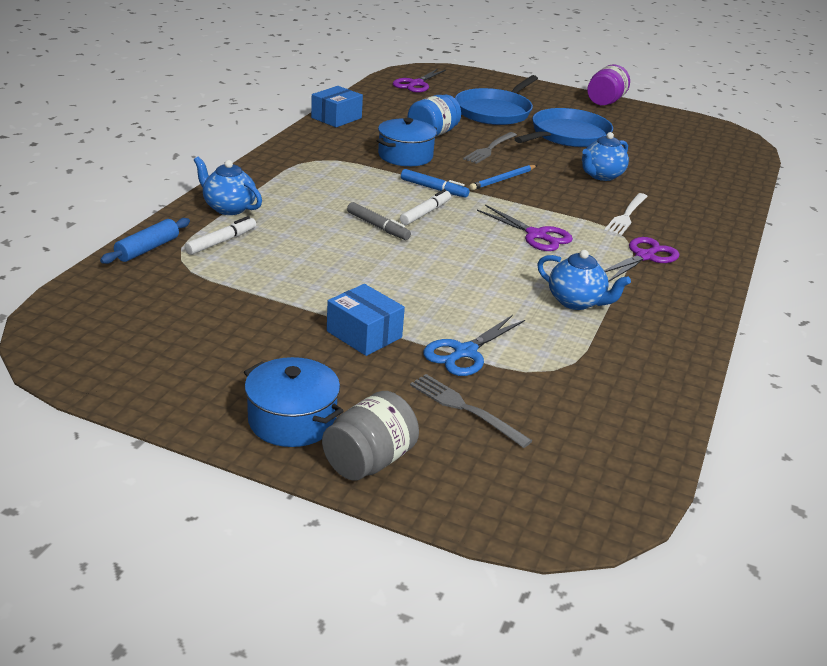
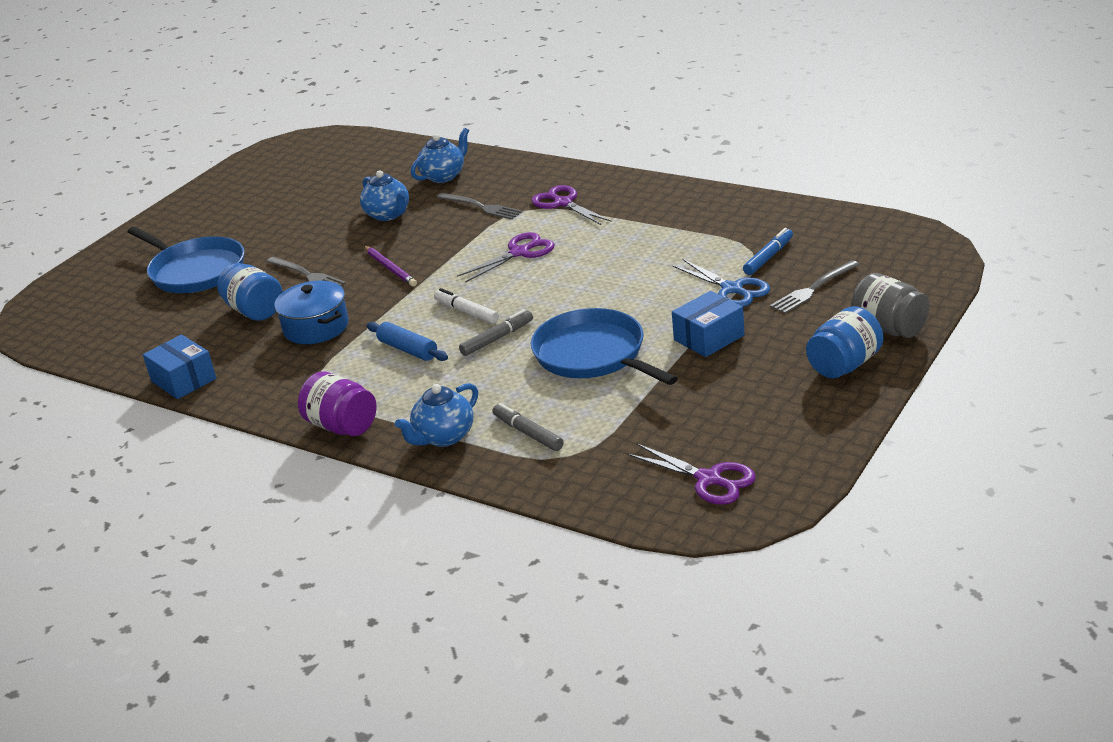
camera: 75 degrees left, 0 degrees up
(147, 249) = (544, 481): blue rolling pin -> blue rolling pin (408, 349)
(221, 242) = (528, 433): white marker -> grey marker
(292, 420) = (844, 365): blue pot -> blue jar
(416, 84) = (80, 325): purple scissors -> purple scissors (709, 479)
(434, 189) = (408, 308): blue marker -> blue marker (768, 257)
(503, 180) = (390, 268): blue pencil -> purple pencil
(567, 135) = (279, 229): blue pan -> blue pan (593, 355)
(576, 302) = (645, 238): blue teapot -> blue teapot (444, 176)
(605, 102) = (185, 203): purple jar -> purple jar (342, 426)
(626, 216) = (482, 207): white fork -> grey fork

